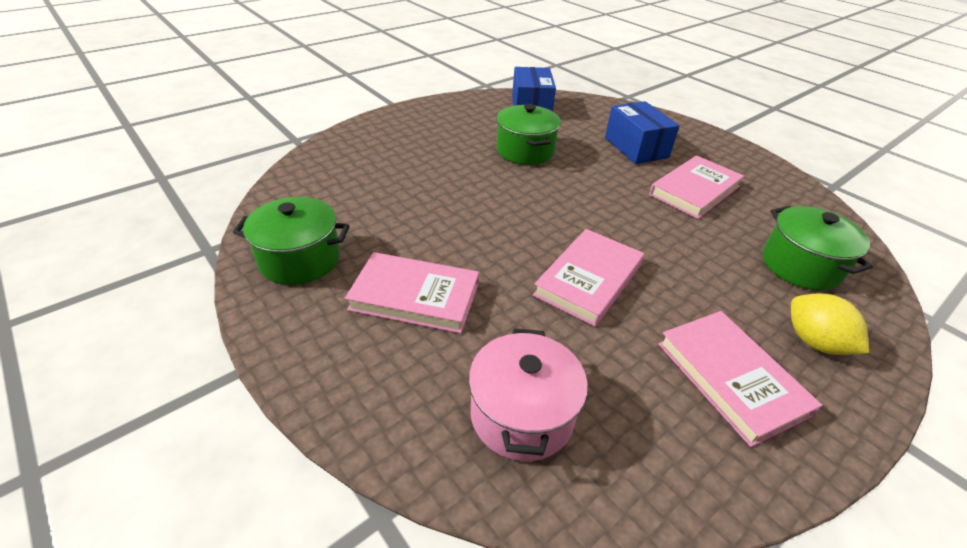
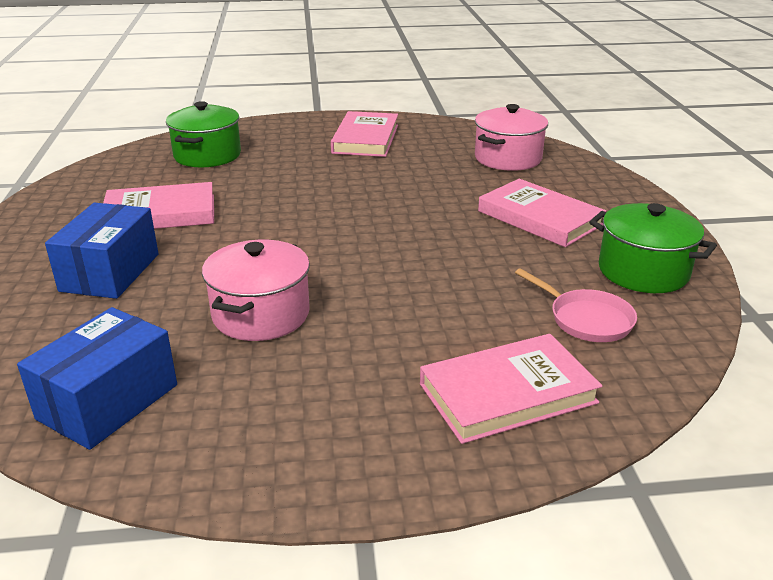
camera: 145 degrees left, 10 degrees down
(337, 203) = (586, 319): none -> pink pan
(525, 151) = (261, 314): green pot -> pink pot
(589, 280) = (382, 190): pink book -> pink book (507, 393)
(814, 342) = (287, 135): yellow lemon -> none

